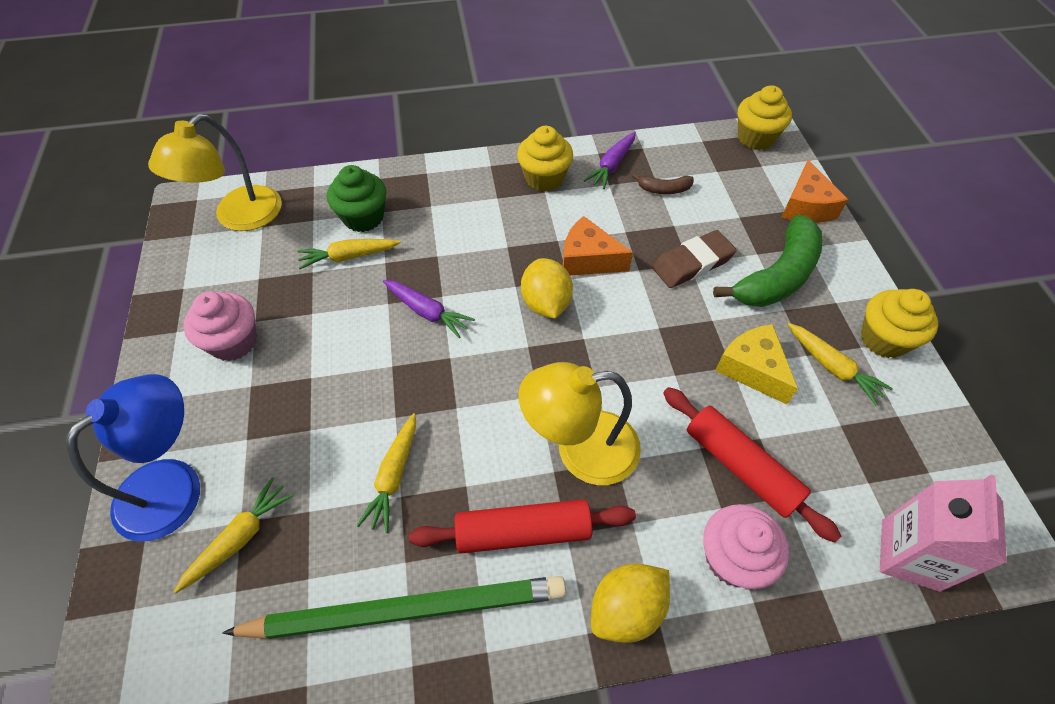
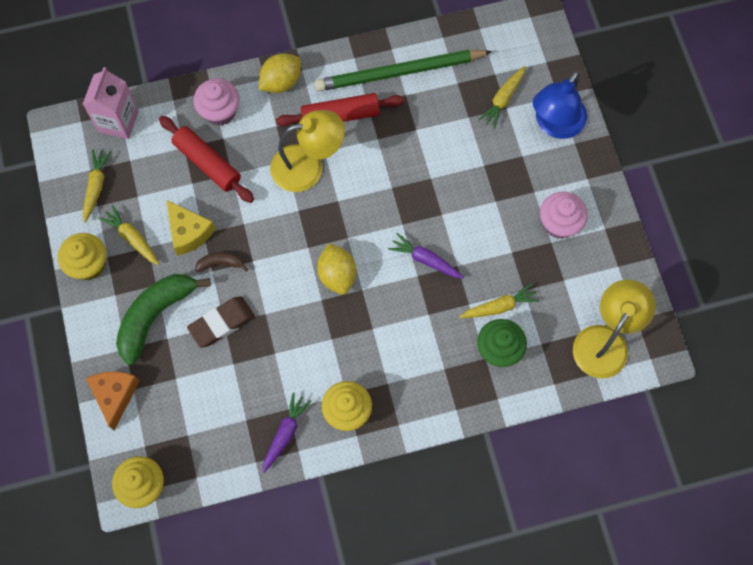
camera: 175 degrees right, 15 degrees up
(394, 476) = (422, 140): yellow carrot -> yellow carrot (96, 187)
(588, 259) = (305, 320): orange cheese -> none
(664, 189) = (238, 406): brown banana -> brown banana (221, 263)

